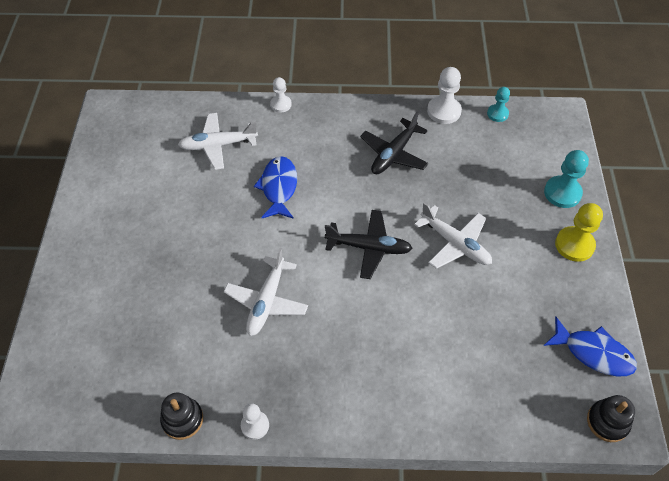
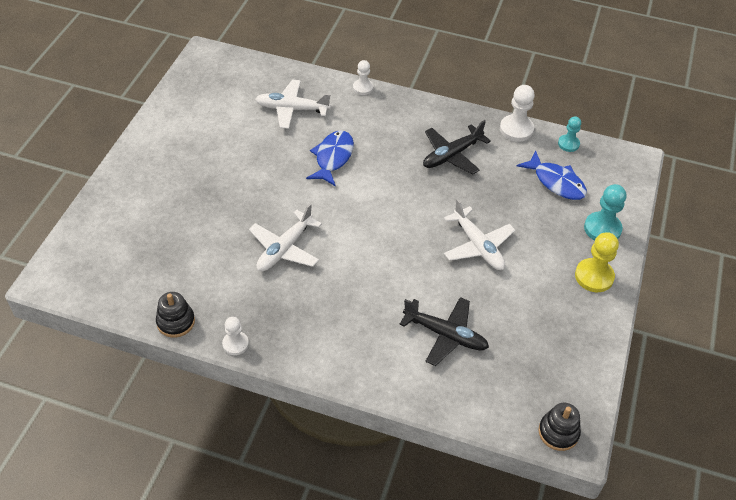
camera: 15 degrees right, 5 degrees down
(369, 247) = (395, 228): black plane -> black plane (445, 335)
(593, 353) = (571, 372): blue fish -> blue fish (556, 182)

